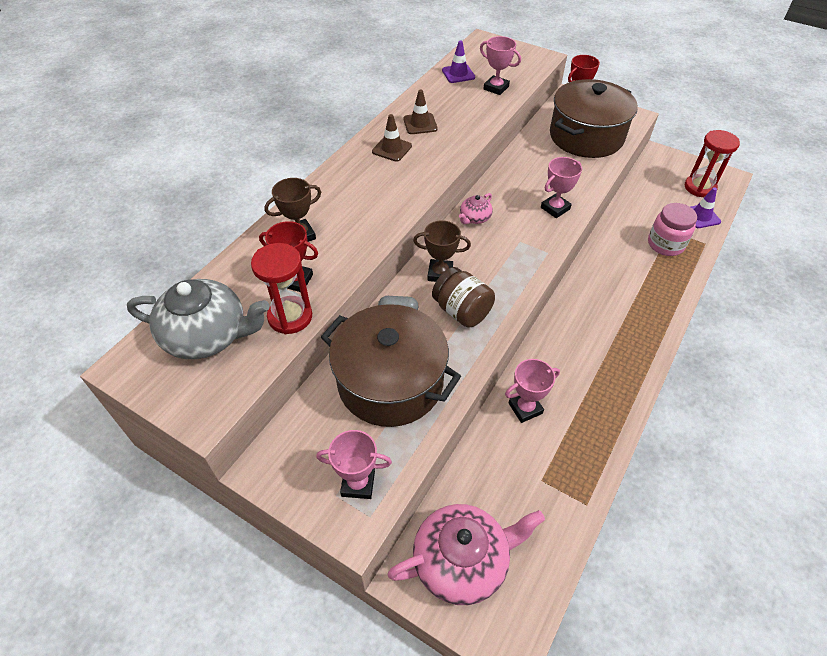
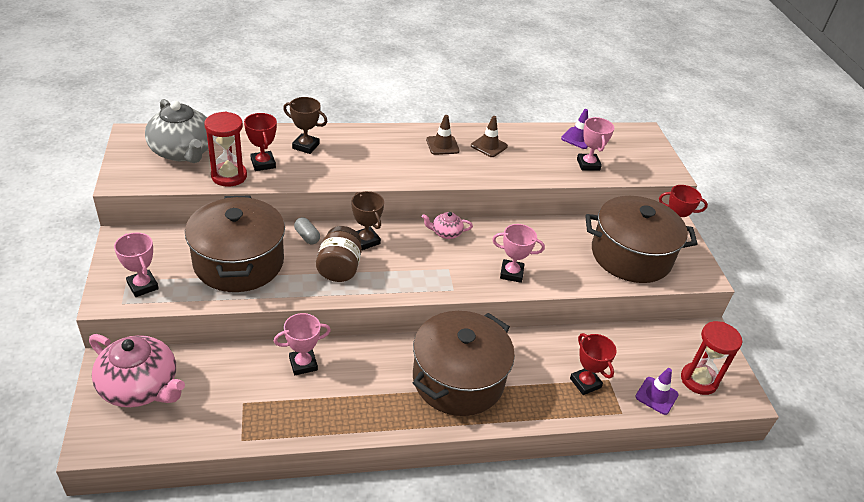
camera: 45 degrees right, 10 degrees down
(525, 408) = (303, 364): pink trophy -> pink trophy turned 45 degrees counterclockwise
(614, 313) = (458, 379): none -> brown pot
(665, 244) = (585, 383): pink jar -> red trophy

